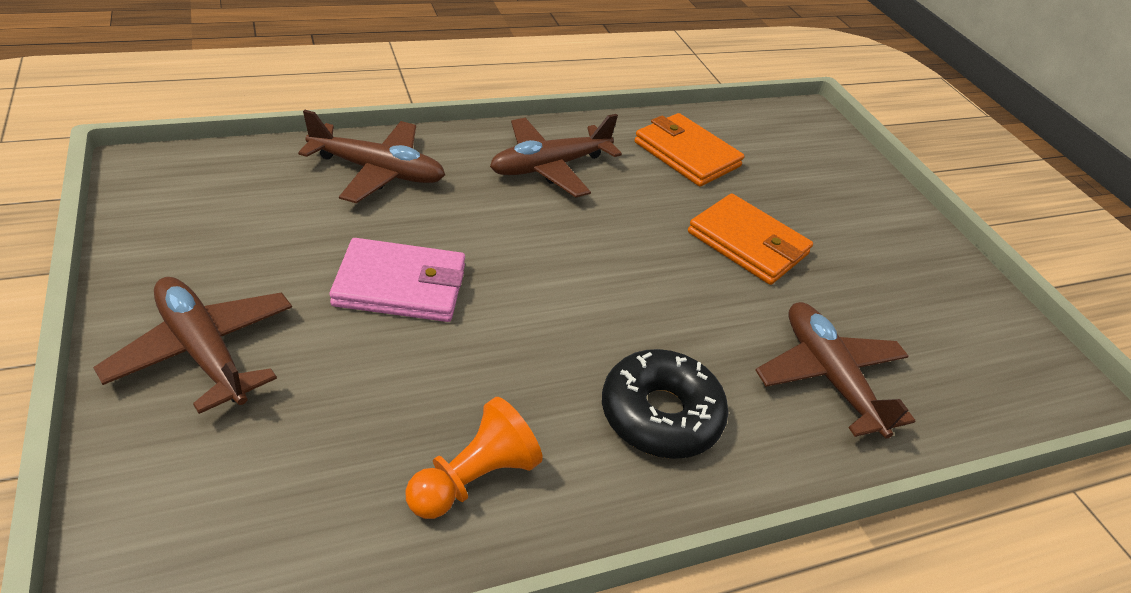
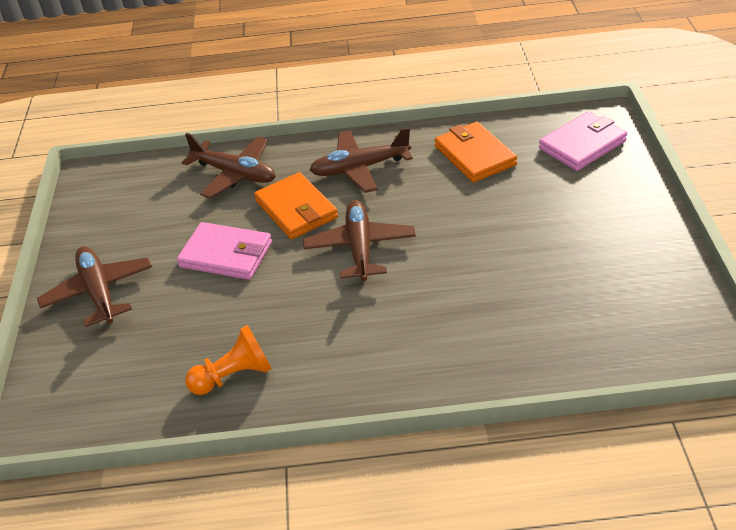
camera: 25 degrees right, 0 degrees up
(660, 414) = (369, 346): black donut -> none
(748, 243) = (492, 228): orange wallet -> orange wallet (296, 209)
(802, 145) = (582, 145): none -> pink wallet
(828, 376) = (507, 328): brown plane -> brown plane (360, 247)

